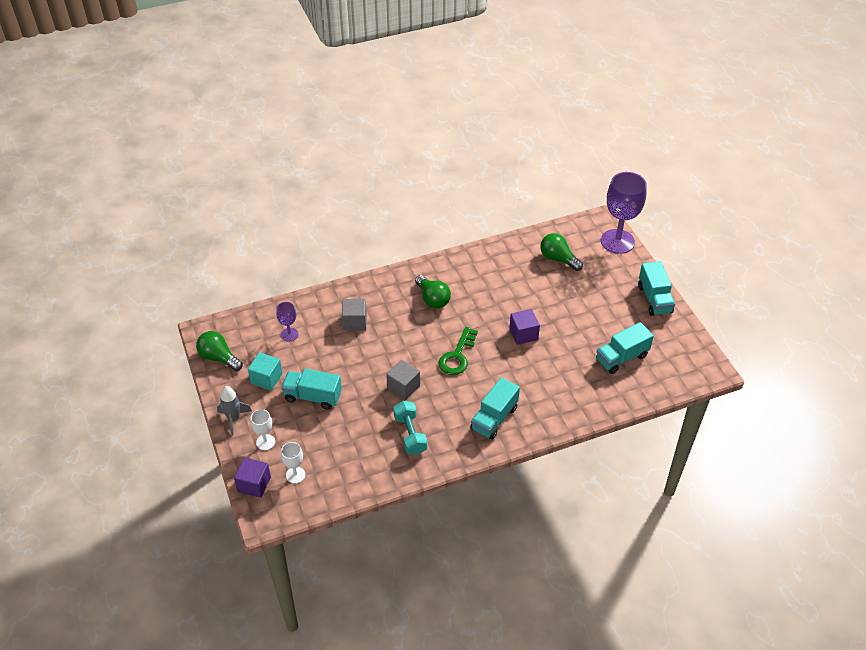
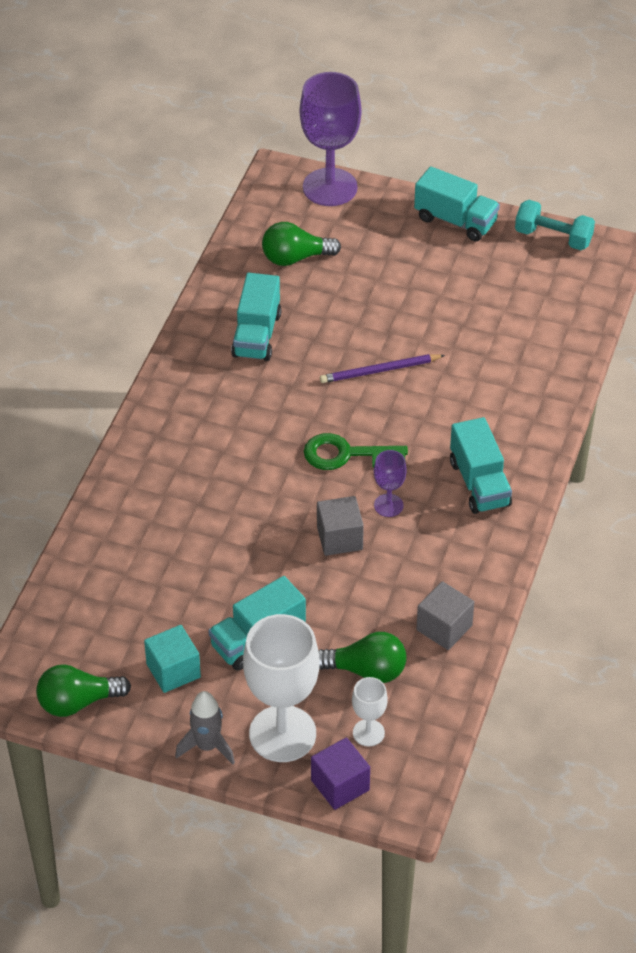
camera: 50 degrees left, 0 degrees up
(265, 442) = (282, 734): white goblet -> white goblet, size x2.10
(289, 334) = (121, 601): purple goblet -> purple goblet (388, 505)
(355, 322) = (176, 519): grey cube -> grey cube (444, 628)
(410, 434) = (421, 578): turquoise dumbbell -> turquoise dumbbell (553, 237)
(432, 299) = (225, 418): green light bulb -> green light bulb (366, 670)
(457, 356) = (346, 455): green key -> green key turned 120 degrees clockwise
(523, 334) = (379, 371): purple cube -> purple pencil
(621, 357) = (510, 310): turquoise truck -> turquoise truck (257, 335)

